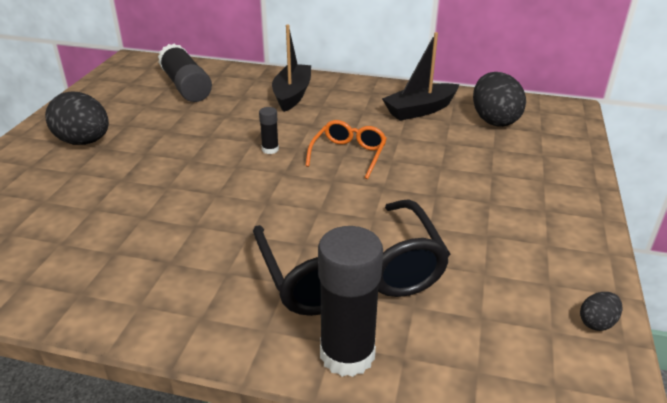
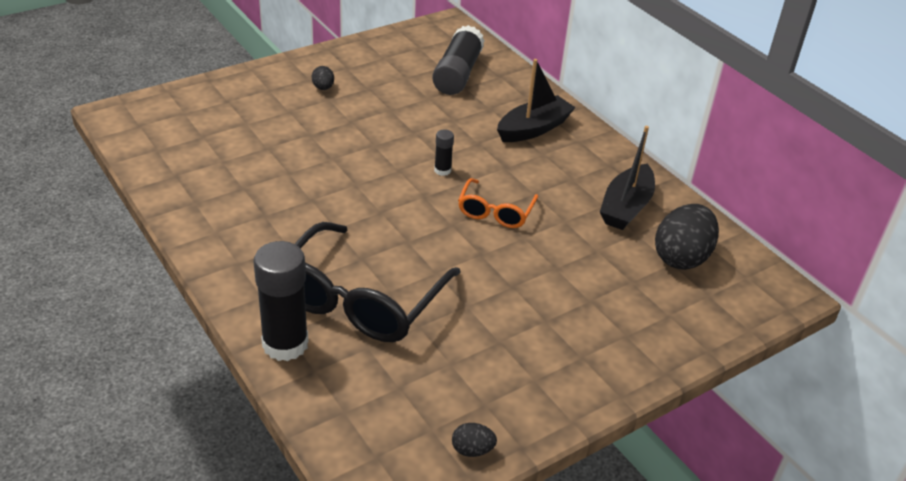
camera: 40 degrees right, 5 degrees up
(84, 142) = (323, 88): black egg -> black egg, size x0.47
(348, 155) = (495, 211): orange glasses -> orange glasses turned 135 degrees clockwise
(420, 110) = (626, 207): black boat -> black boat turned 75 degrees counterclockwise

